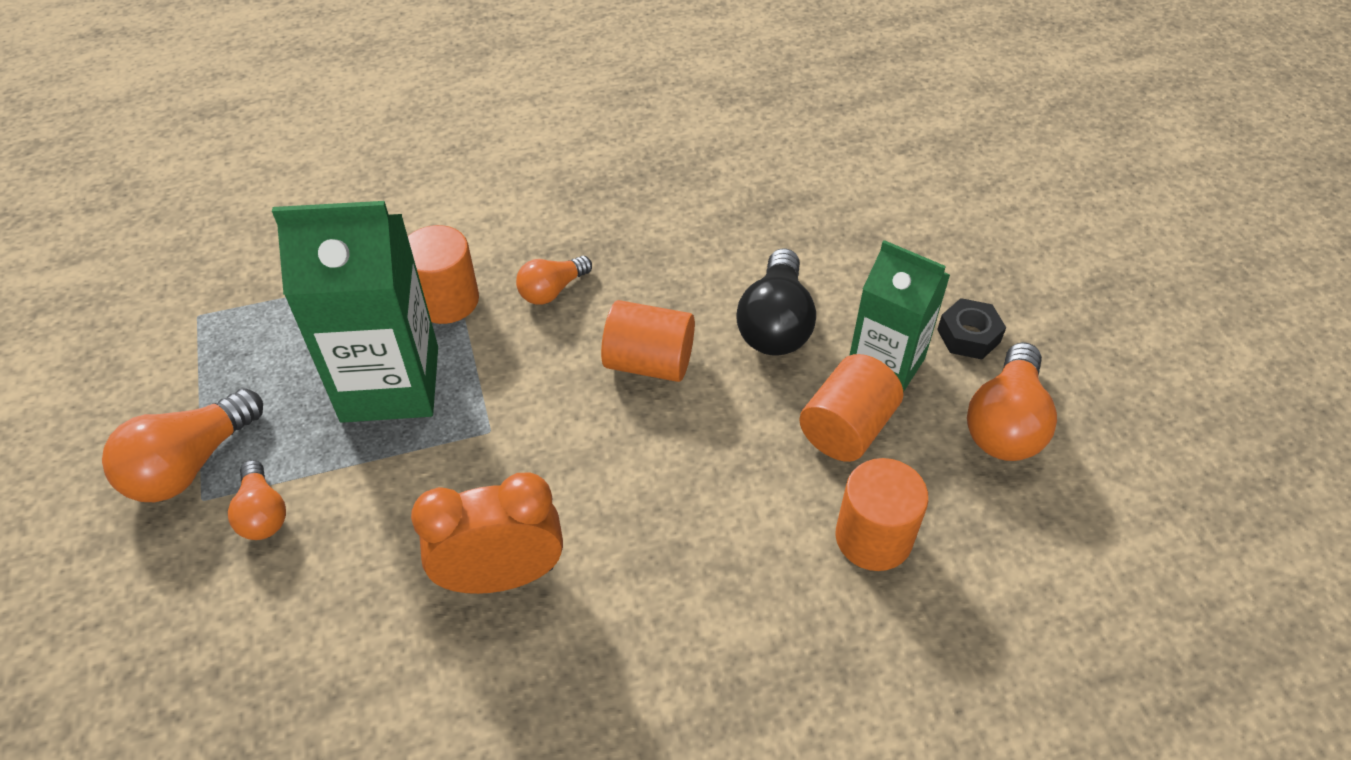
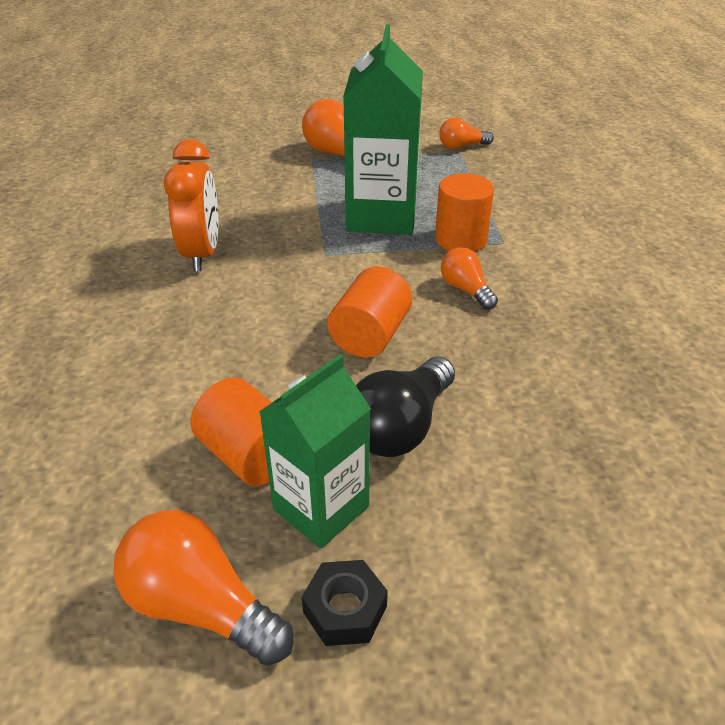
camera: 100 degrees right, 10 degrees down
(262, 513) = (293, 176): orange light bulb -> orange light bulb (462, 146)
(775, 323) = (400, 426): black light bulb -> black light bulb turned 75 degrees counterclockwise
(873, 537) = (124, 448): orange cylinder -> none

